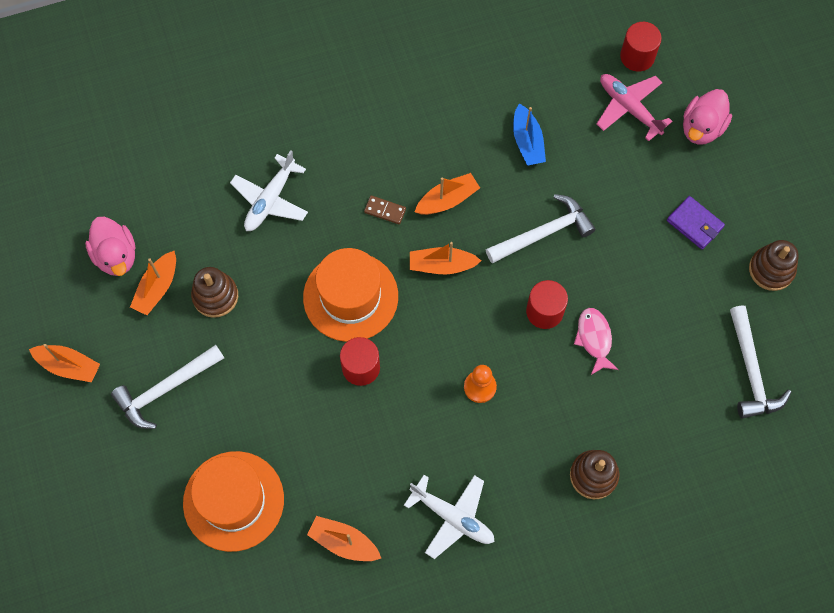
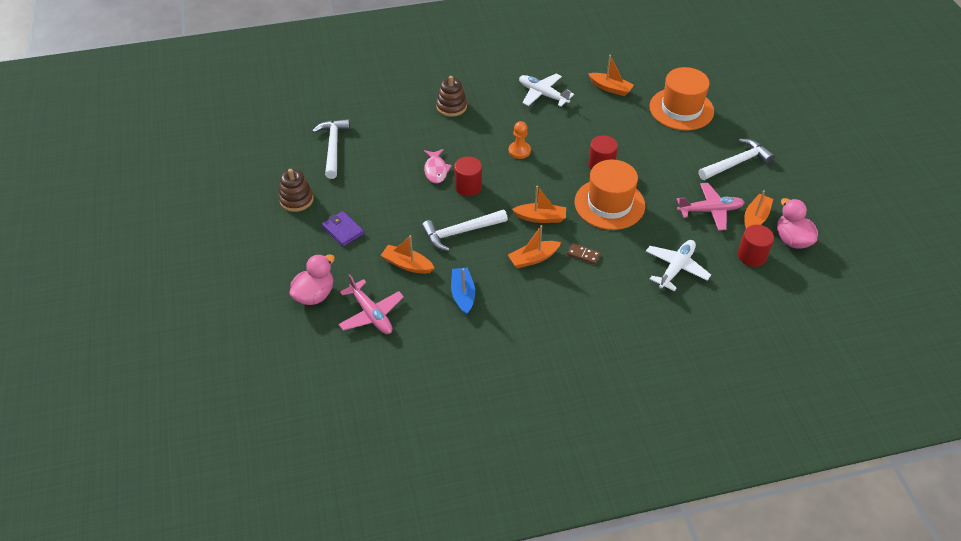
camera: 175 degrees left, 20 degrees down
(68, 366) = (808, 179): orange boat -> orange boat (407, 264)
(215, 296) = (710, 210): brown stacking toy -> pink plane
(637, 56) = (352, 355): red cylinder -> red cylinder (752, 256)

